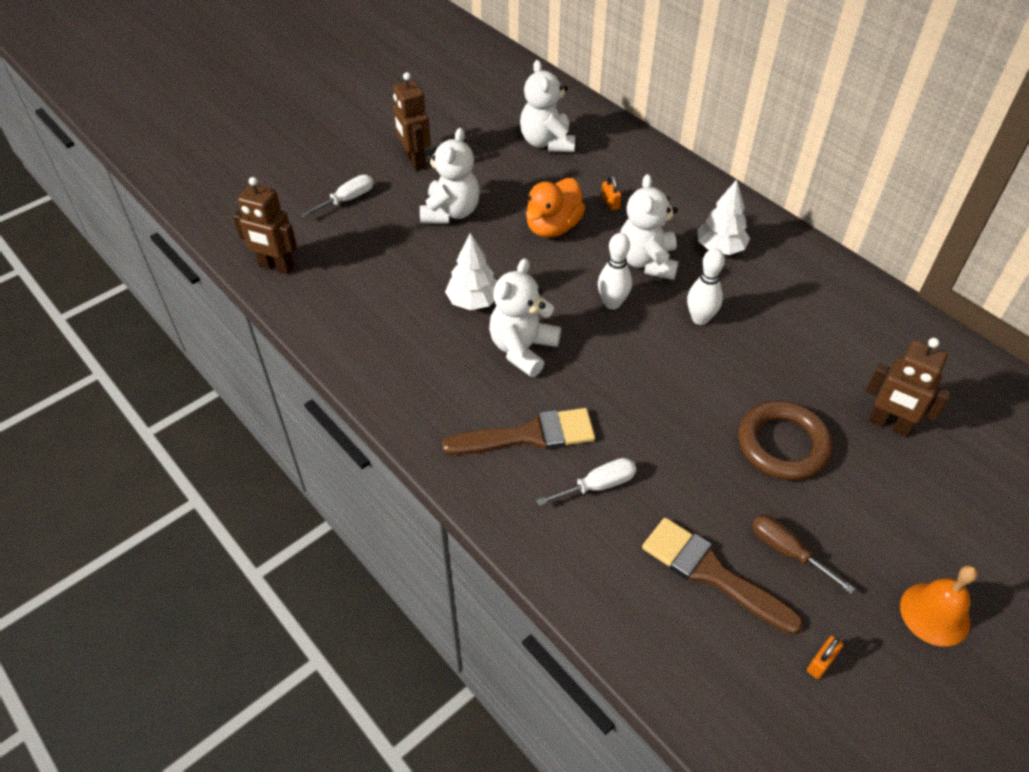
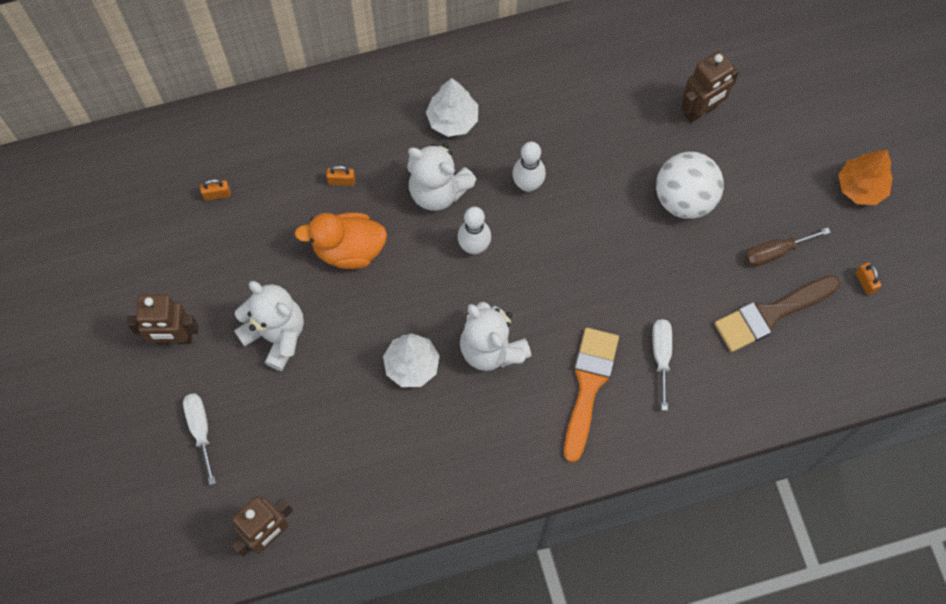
camera: 65 degrees left, 20 degrees up
(529, 435) = (588, 386): brown brush -> orange brush
(547, 142) = (217, 194): white teddy bear -> orange padlock
(553, 227) = (348, 249): orange duck -> orange duck turned 120 degrees clockwise
(783, 445) = (684, 198): brown ring -> white ball
(935, 614) = (860, 187): orange bell -> orange tree

